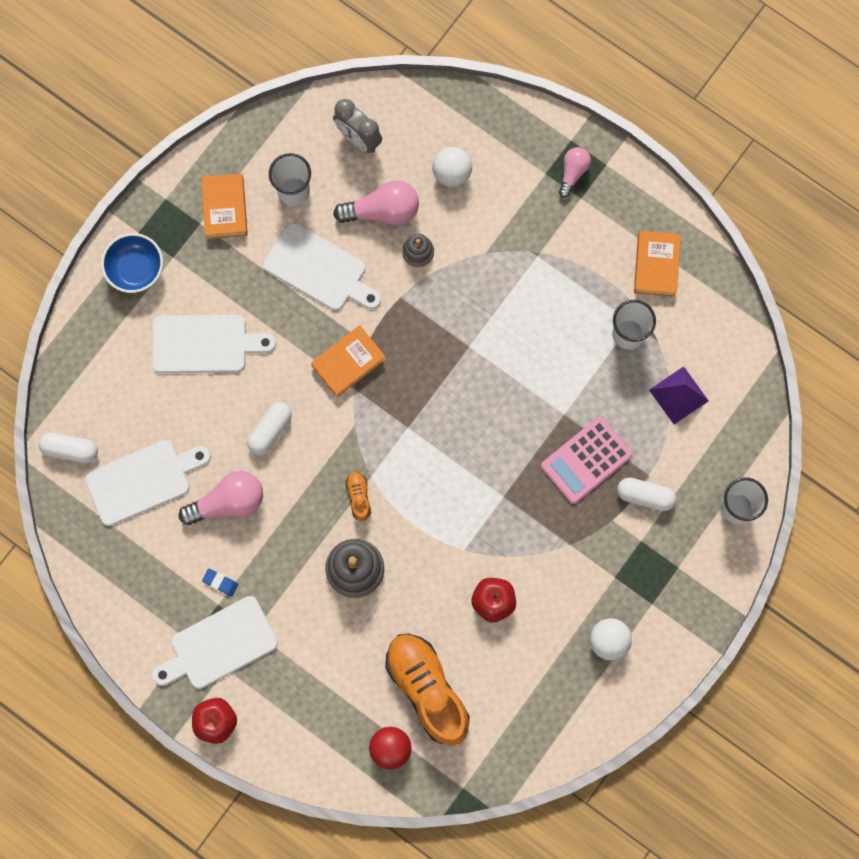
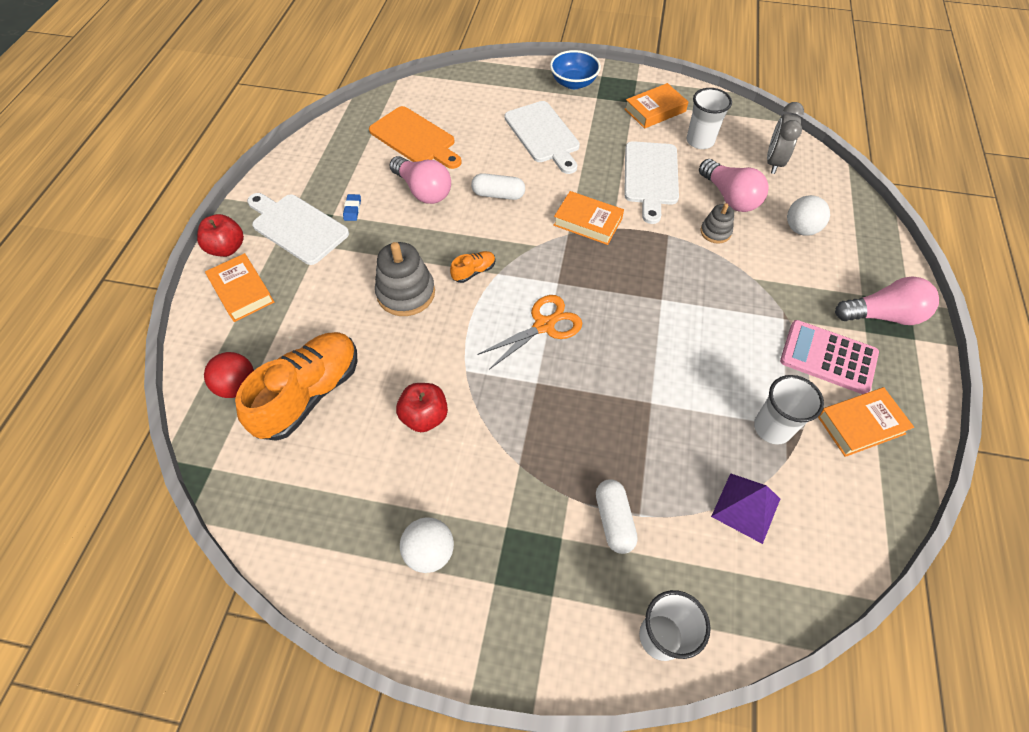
camera: 65 degrees right, 20 degrees down
(70, 450) = (418, 95): white capsule -> none
(143, 481) = (415, 138): white cutting board -> orange cutting board
(280, 720) = (242, 291): none -> orange book
(449, 462) = (544, 325): none -> orange scissors
(573, 172) = (883, 315): pink light bulb -> pink light bulb, size x1.64
(586, 460) = (617, 443): pink calculator -> pink calculator (828, 357)

